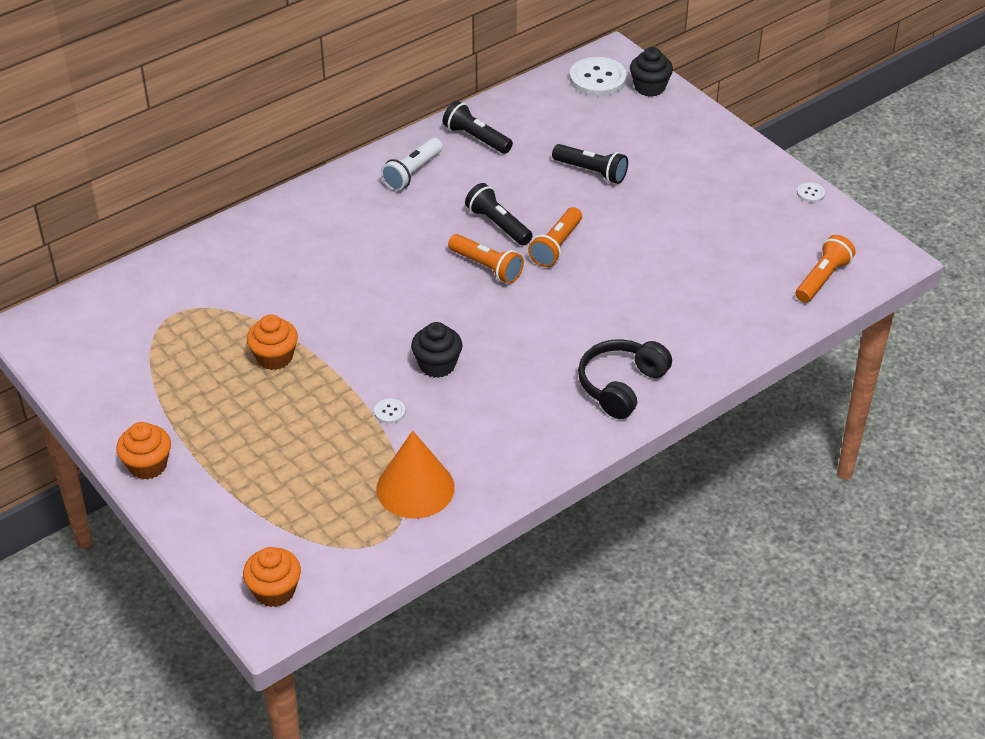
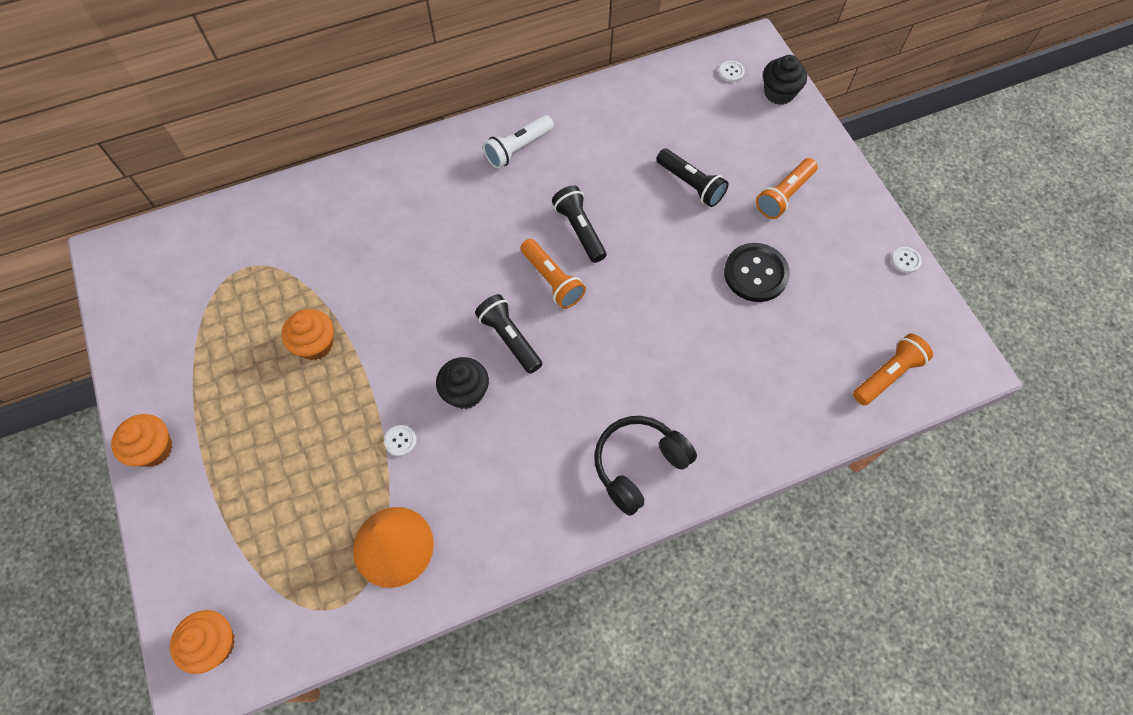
camera: 15 degrees right, 20 degrees up
(476, 138) = (592, 120): black flashlight -> black flashlight (509, 338)
(556, 246) = (628, 269): orange flashlight -> orange flashlight (784, 195)
(598, 79) = (731, 72): white button -> white button, size x0.45
(677, 227) = (755, 274): none -> black button

